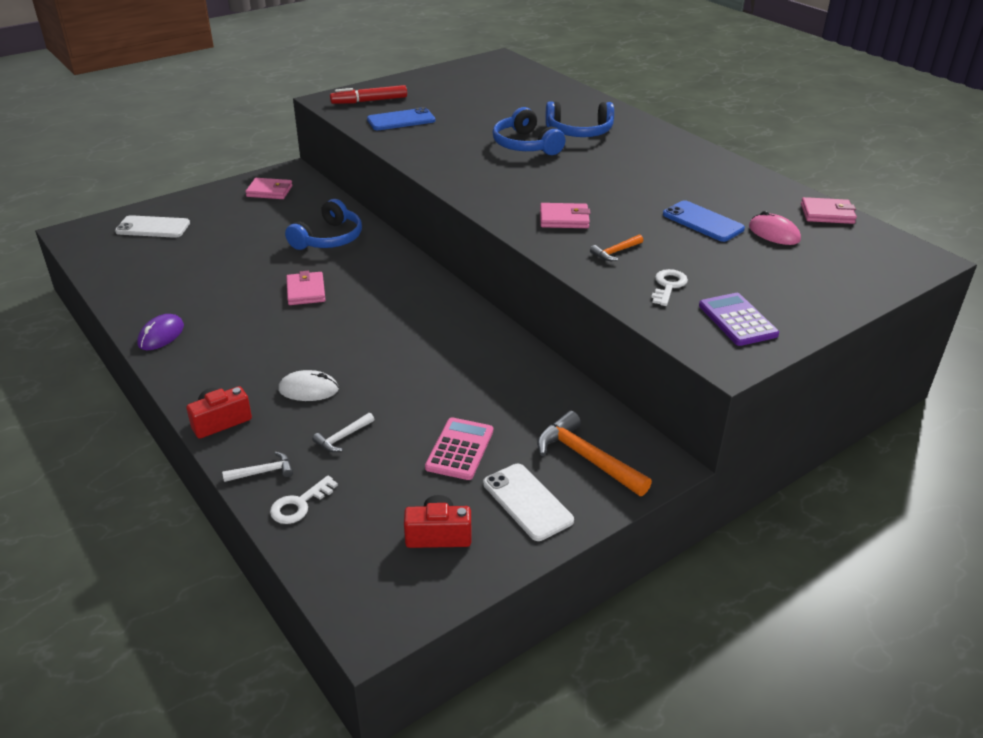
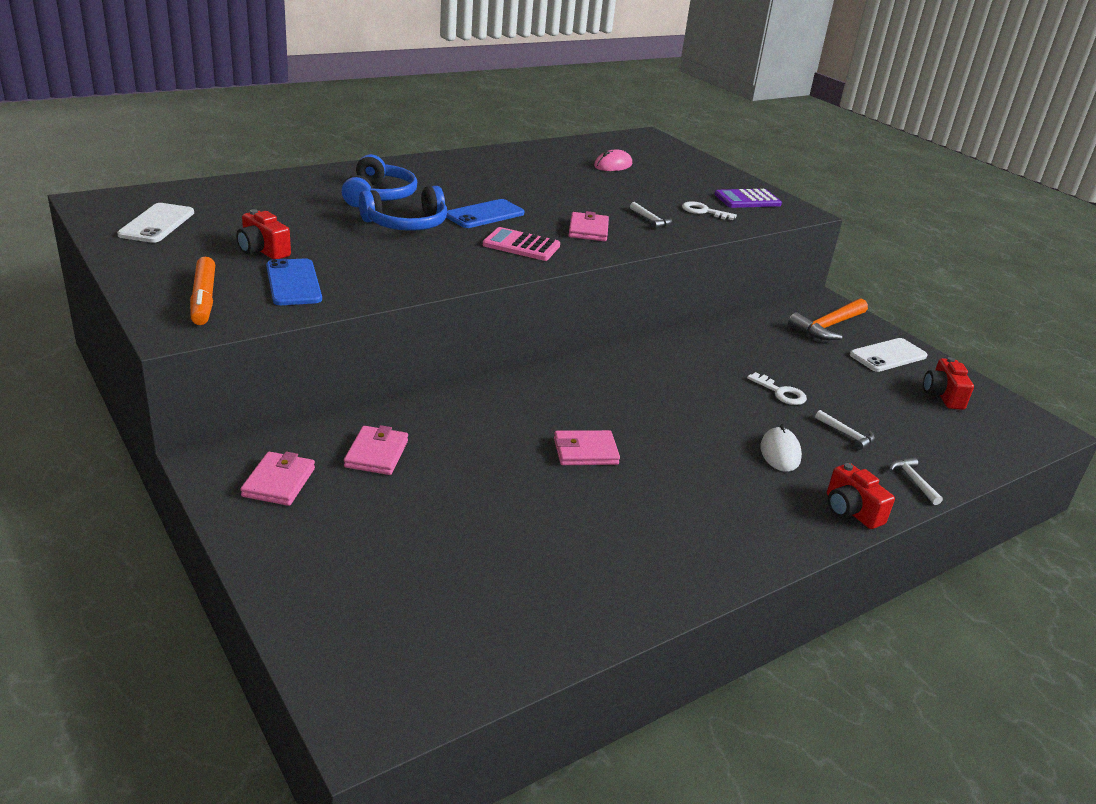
camera: 90 degrees left, 5 degrees down
(153, 227) = (372, 609): white phone -> white phone (157, 224)
(161, 335) = (696, 570): purple mouse -> none
(299, 504) = (944, 460): white key -> white key (781, 392)
(329, 238) = (451, 431): blue headphones -> none
(369, 101) = (204, 299): red marker -> orange marker
(448, 107) = (263, 250): none -> red camera
(460, 449) = (839, 377): pink calculator -> pink calculator (521, 245)
(616, 252) = (650, 220): orange hammer -> white hammer
(703, 222) = (593, 182): blue phone -> blue phone (484, 214)
(827, 214) = (579, 144): pink wallet -> pink wallet (376, 454)

